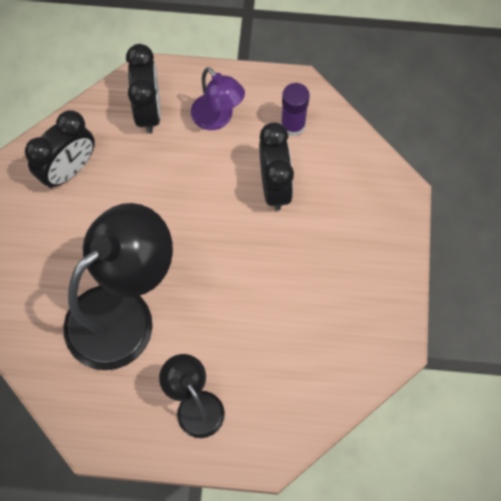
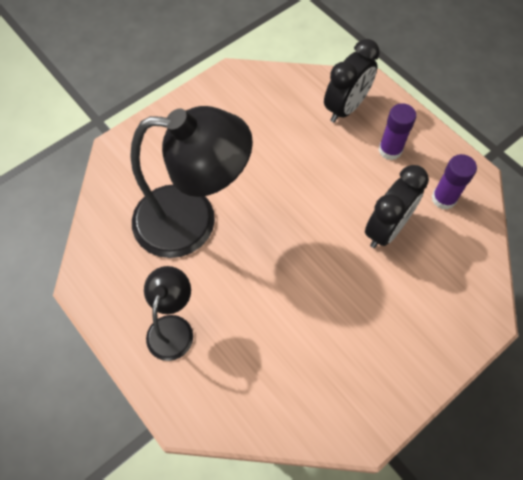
camera: 45 degrees right, 5 degrees down
(69, 170) = (254, 103): black clock -> none
(217, 119) = (390, 150): purple lamp -> purple glue stick

